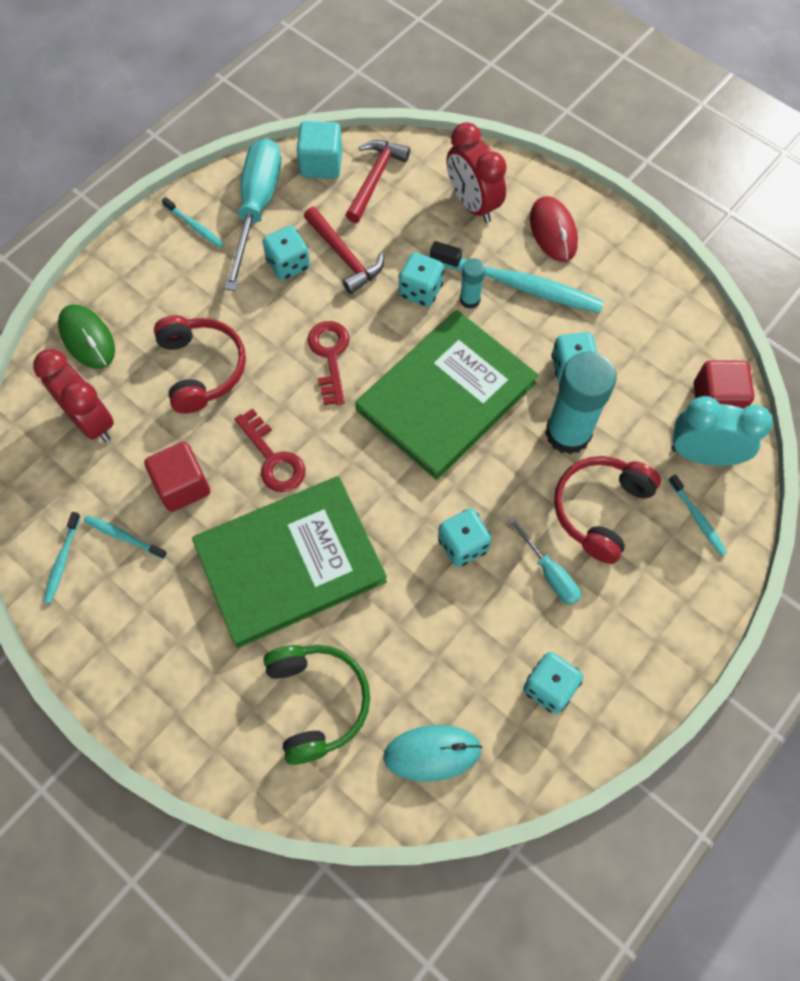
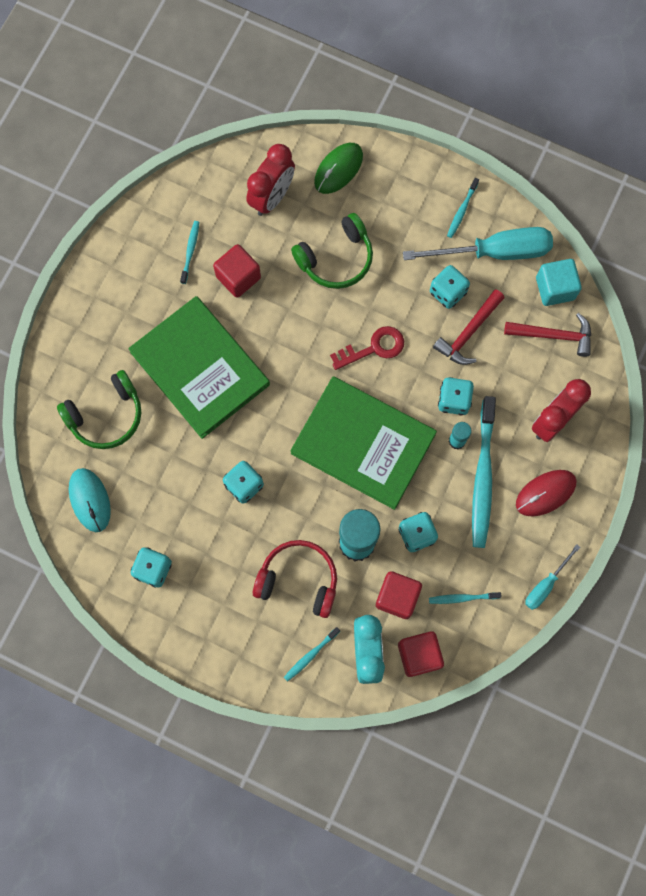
camera: 75 degrees right, 10 degrees up
(62, 560) = (163, 218): turquoise toothbrush -> turquoise toothbrush (462, 598)
(201, 369) = (336, 258): red headphones -> green headphones
(273, 458) = (276, 333): red key -> none
(549, 573) = (238, 552): turquoise screwdriver -> turquoise screwdriver (545, 585)
(642, 406) = (397, 597): none -> red cube

